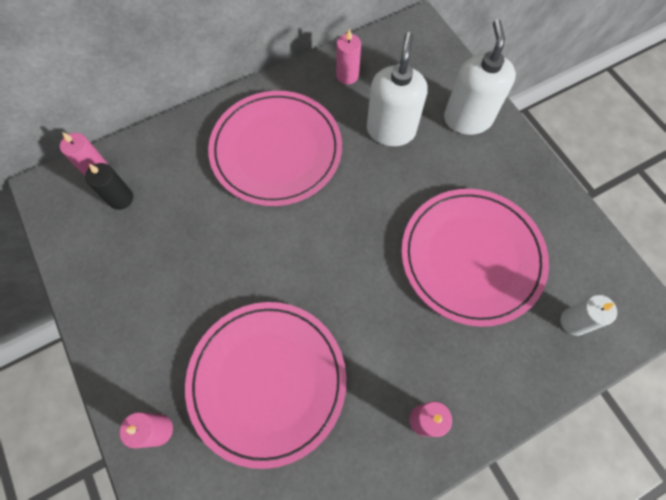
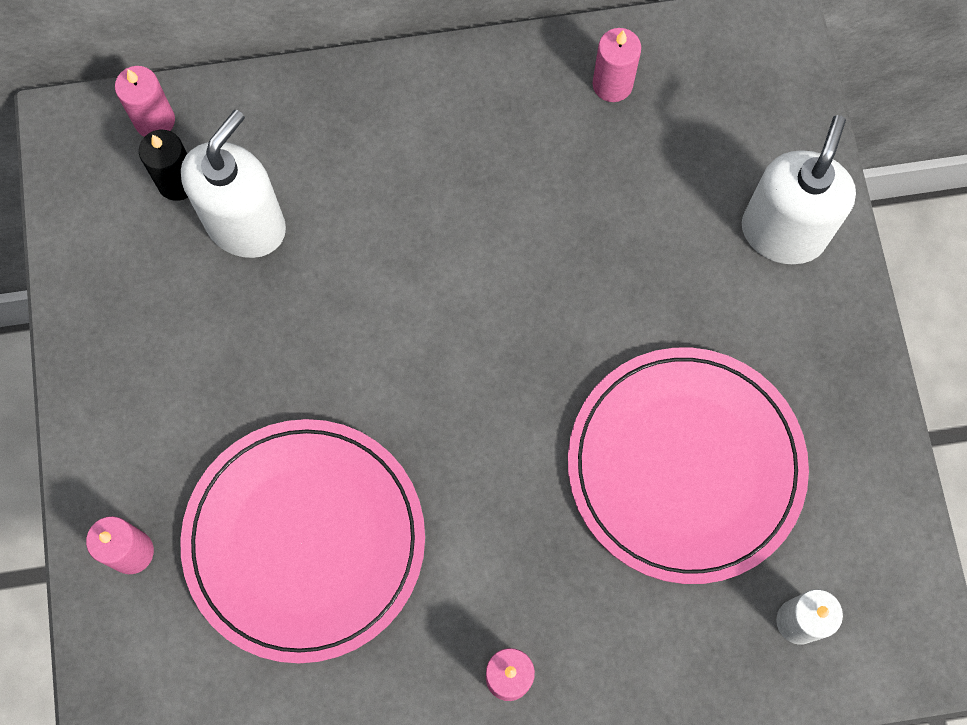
camera: 20 degrees right, 5 degrees up
(276, 150) = (445, 181): pink plate -> none
(391, 130) = (645, 209): white soap dispenser -> white soap dispenser (246, 224)

